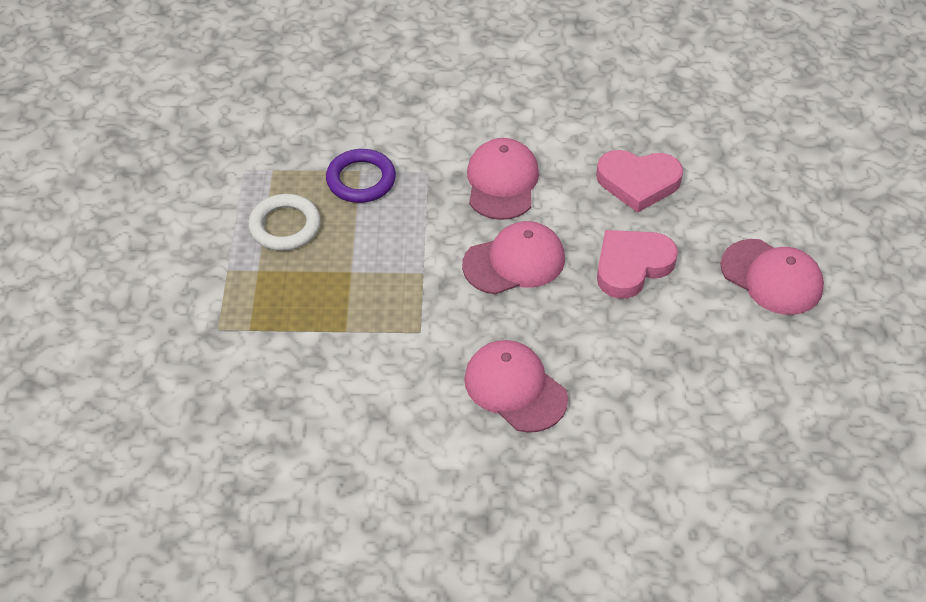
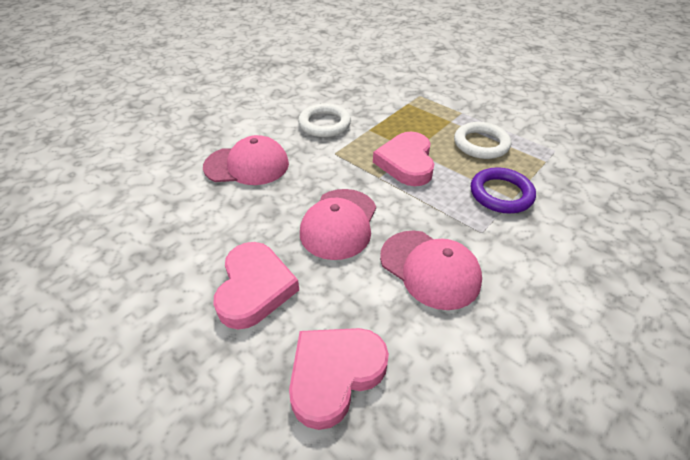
camera: 130 degrees right, 5 degrees down
(373, 378) = (324, 124): none -> white ring
(378, 266) = (406, 163): none -> pink heart
(772, 277) = (112, 386): pink cap -> none

